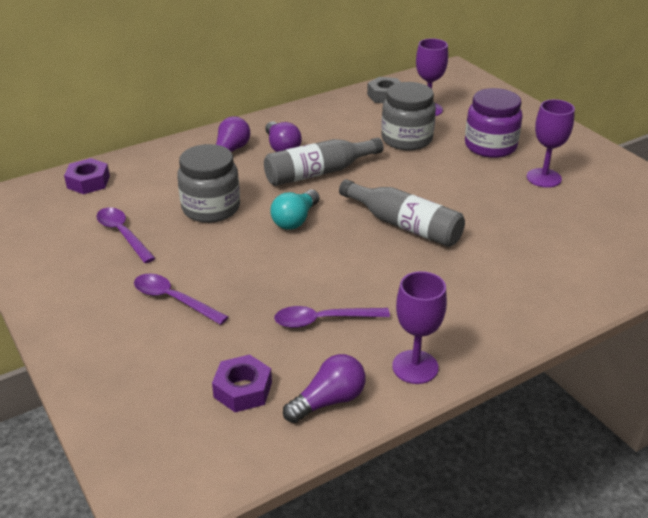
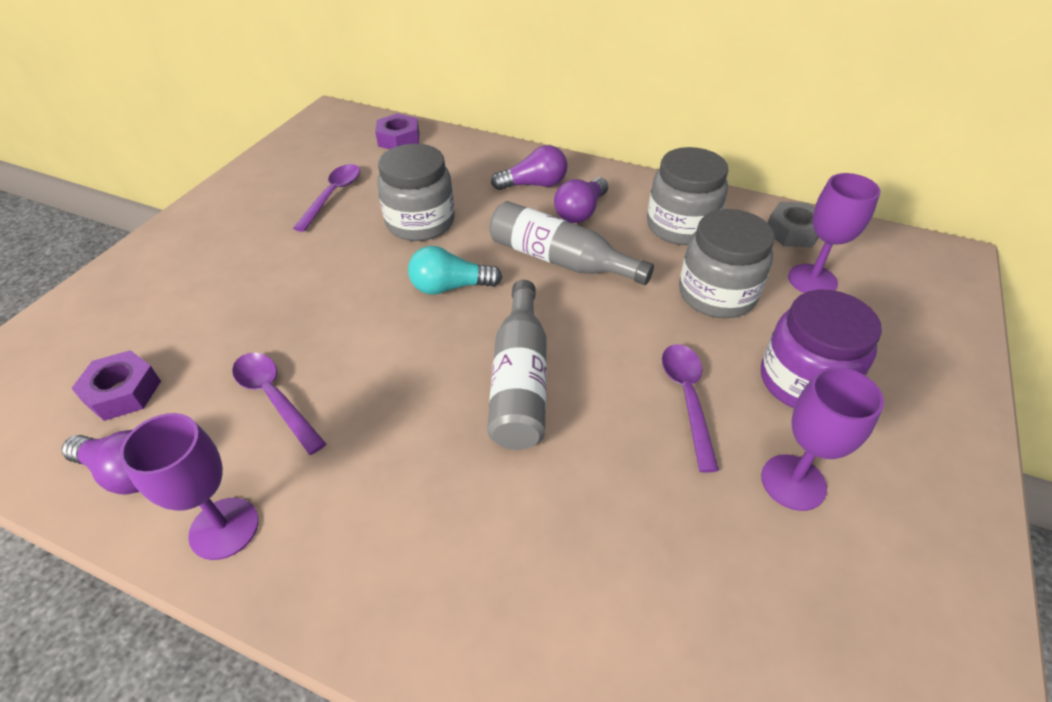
camera: 55 degrees right, 10 degrees up
(173, 299) = (249, 274): purple spoon -> purple spoon (687, 398)
(339, 123) = (680, 226): none -> grey jar

